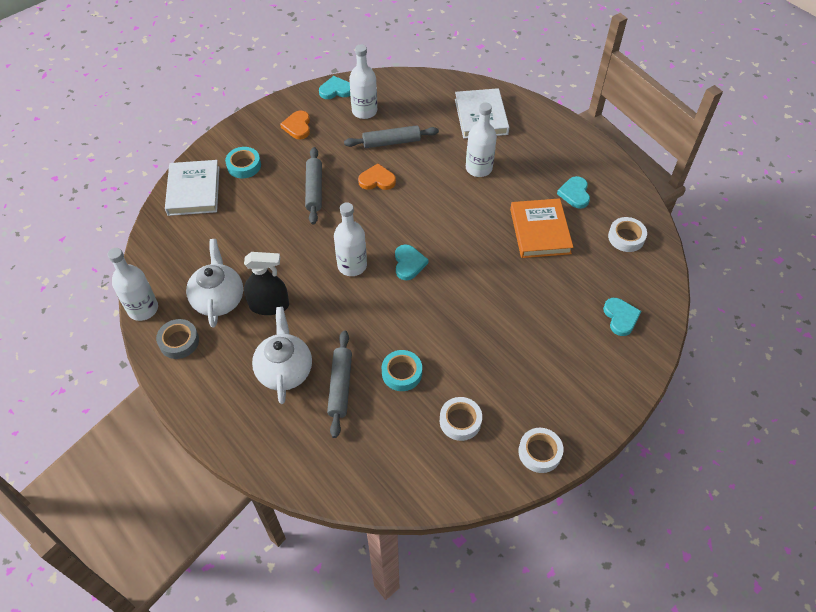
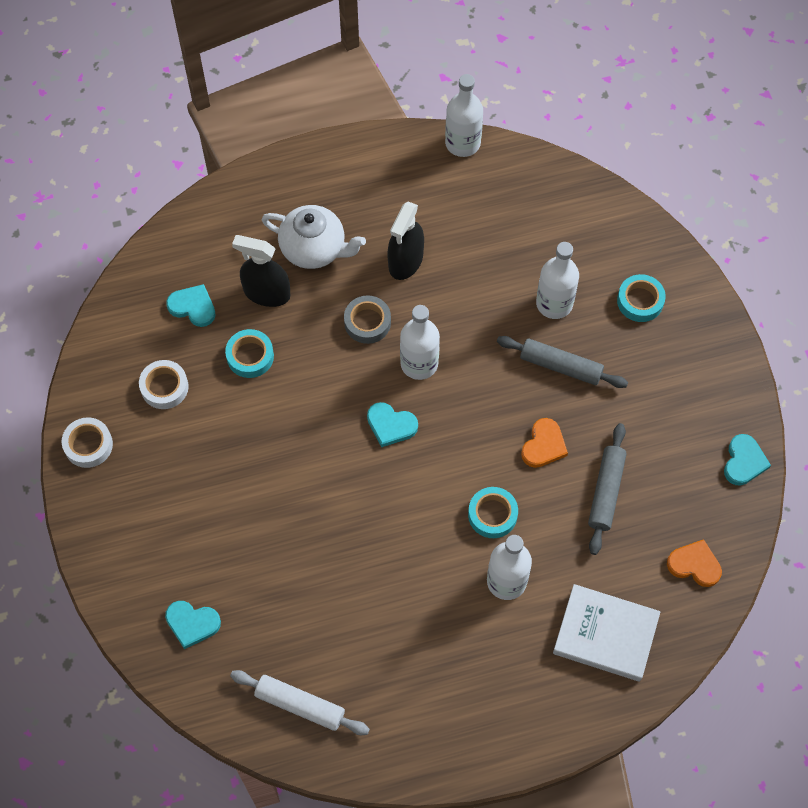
camera: 115 degrees right, 10 degrees up
(179, 341) = (402, 165): grey tape -> grey tape (367, 322)
(194, 191) = (620, 235): white book -> none
(218, 299) = (439, 215): white teapot -> none
(297, 126) = (687, 387): orange heart -> orange heart (694, 565)
(340, 386) = (267, 293): grey rolling pin -> black spray bottle
(364, 111) = (683, 482): white bottle -> white bottle (554, 303)
(440, 189) = (492, 515): none -> turquoise tape
(540, 231) = (363, 602): orange book -> none
(574, 194) = (403, 683): turquoise heart -> turquoise heart (193, 307)
(626, 237) = (300, 705): white tape -> white rolling pin

